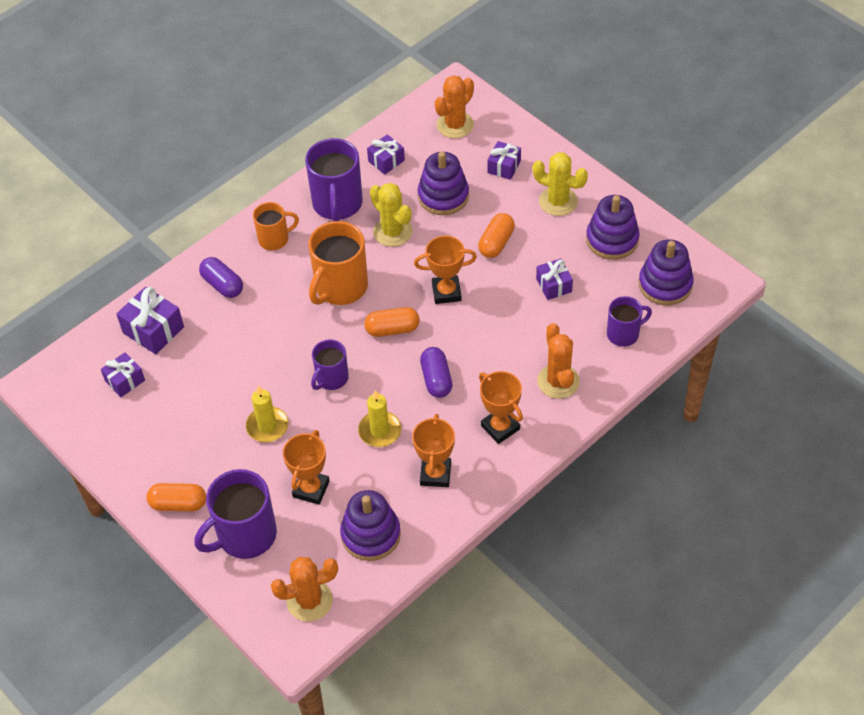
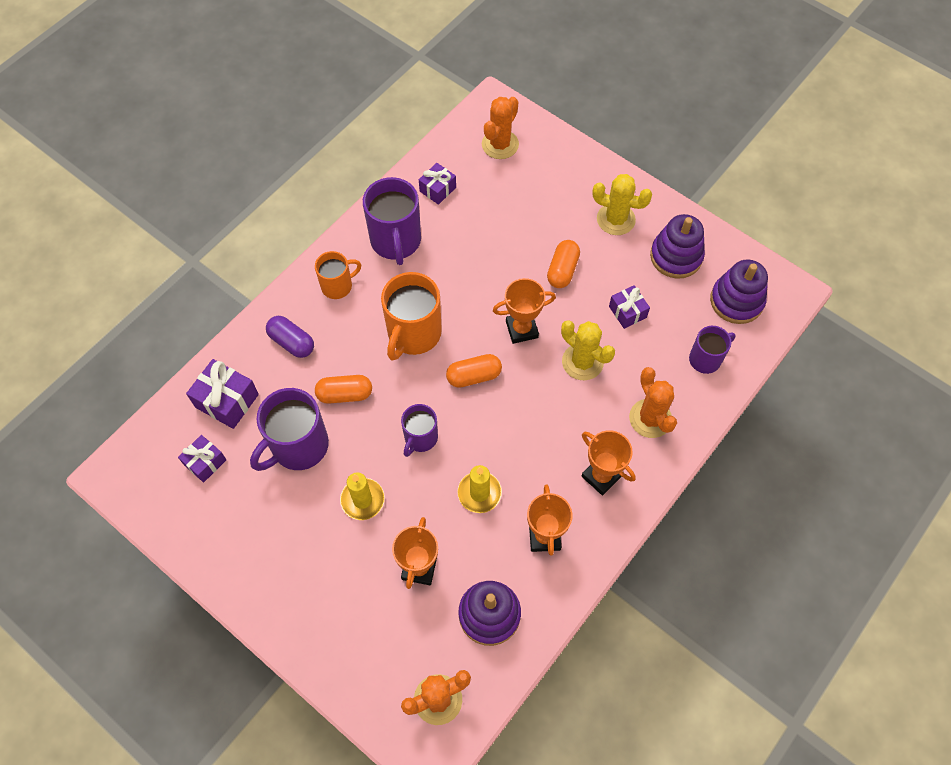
camera: 10 degrees left, 10 degrees up
(178, 504) = (283, 600): orange capsule -> orange capsule (345, 394)
(245, 535) = (358, 630): purple mug -> purple mug (298, 446)
(392, 232) = (456, 267): yellow cactus -> yellow cactus (582, 362)
(436, 379) = (527, 428): purple capsule -> none
(443, 196) = (501, 223): purple stacking toy -> none
(504, 167) = (556, 186): purple gift -> none

